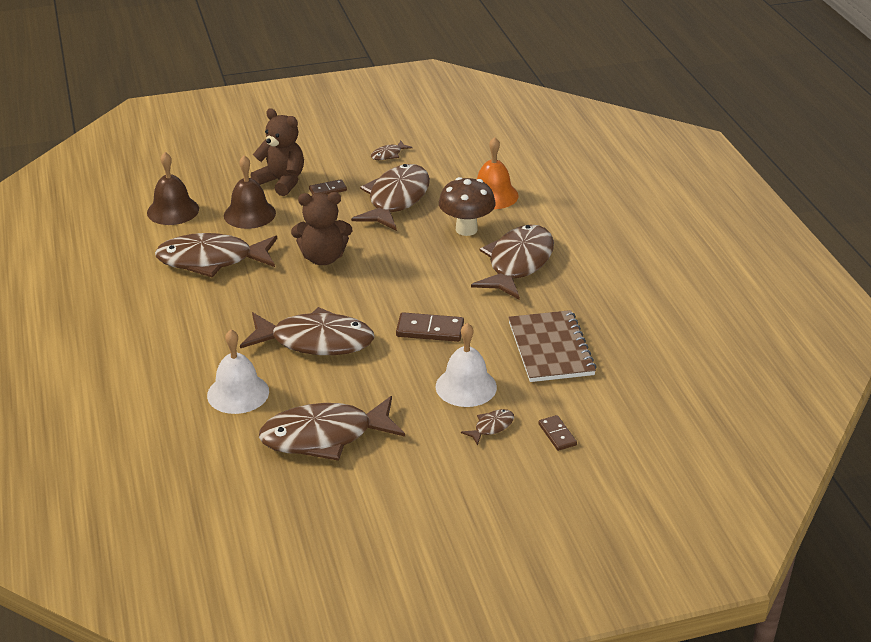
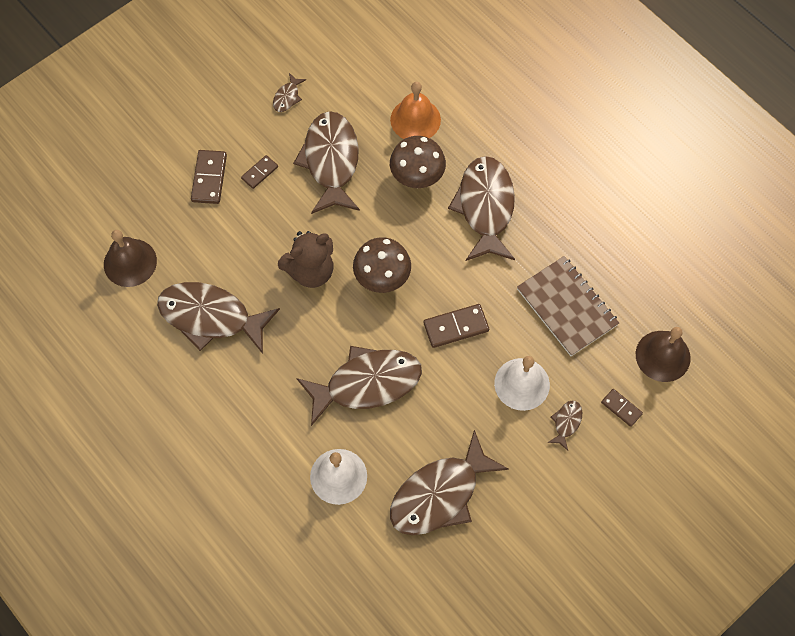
camera: 25 degrees left, 30 degrees up
(212, 260) = (211, 317): brown fish -> brown fish turned 45 degrees clockwise
(249, 214) = (206, 237): brown bell -> brown bell (663, 356)
(282, 182) = (209, 178): brown teddy bear -> brown domino
(384, 281) = (382, 279): none -> brown mushroom

